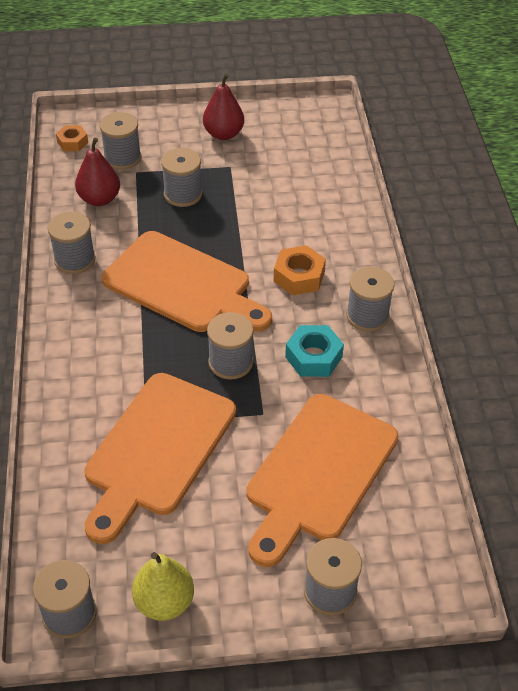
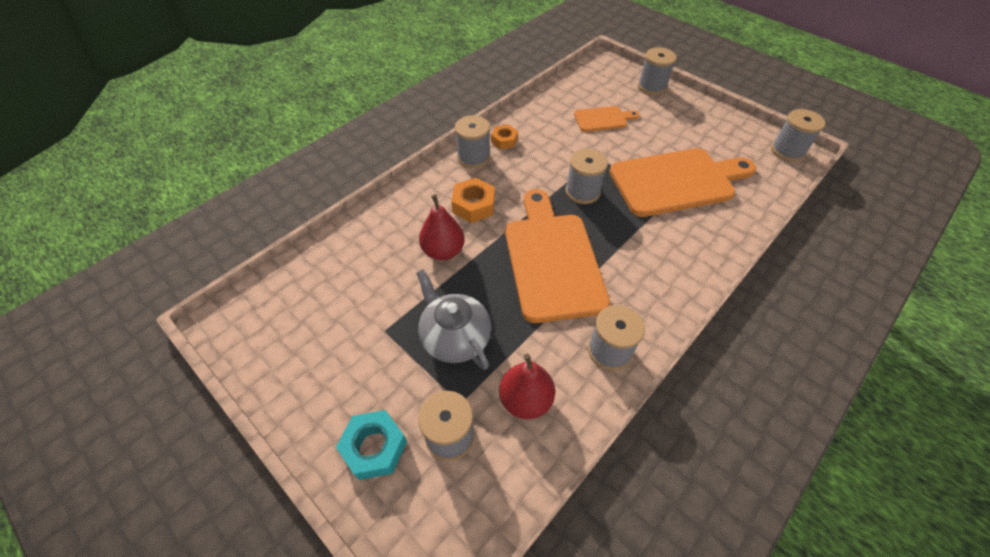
camera: 130 degrees left, 5 degrees up
(72, 142) = (469, 517): orange nut -> orange nut (504, 140)
(164, 602) = (733, 127): yellow pear -> none
(183, 194) = (455, 337): grey spool -> grey teapot
(223, 134) = (336, 373): red pear -> red pear (443, 251)
(313, 357) = (533, 161): turquoise nut -> turquoise nut (374, 447)
(319, 473) = (603, 119): orange cutting board -> orange cutting board, size x0.49

